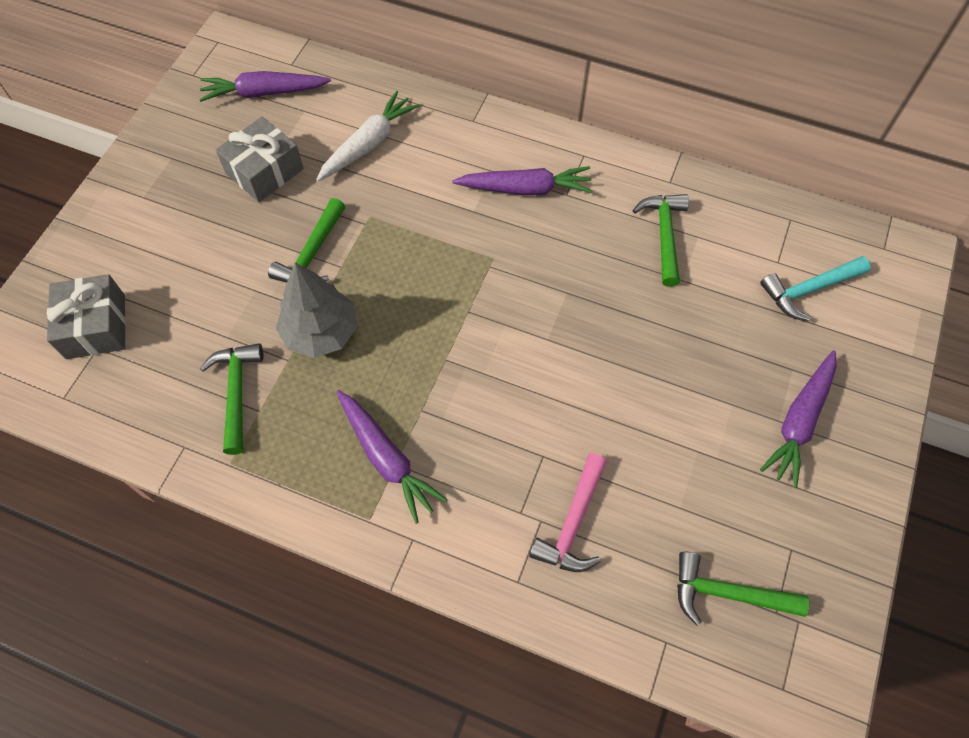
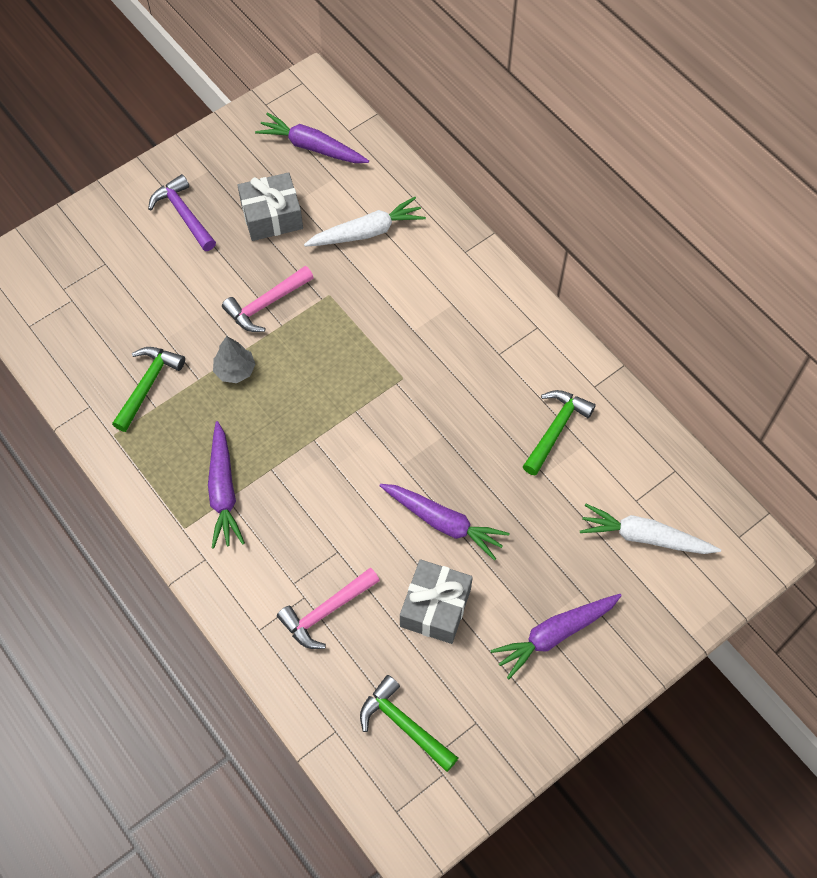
camera: 30 degrees right, 0 degrees up
(96, 326) = (79, 283): grey gift -> grey gift (435, 607)
(171, 209) = (184, 214): none -> purple hammer
(312, 254) = (266, 304): green hammer -> pink hammer
(321, 332) = (235, 370): grey tree -> grey tree, size x0.62
(525, 189) = (468, 333): purple carrot -> purple carrot (443, 522)
(809, 290) = (644, 537): turquoise hammer -> white carrot

